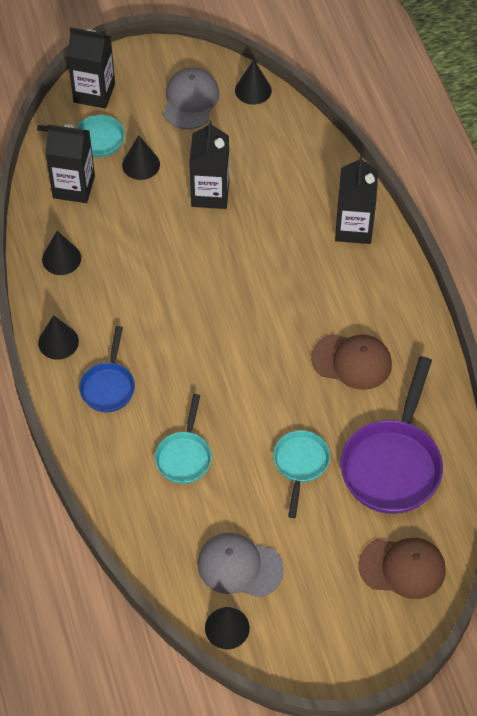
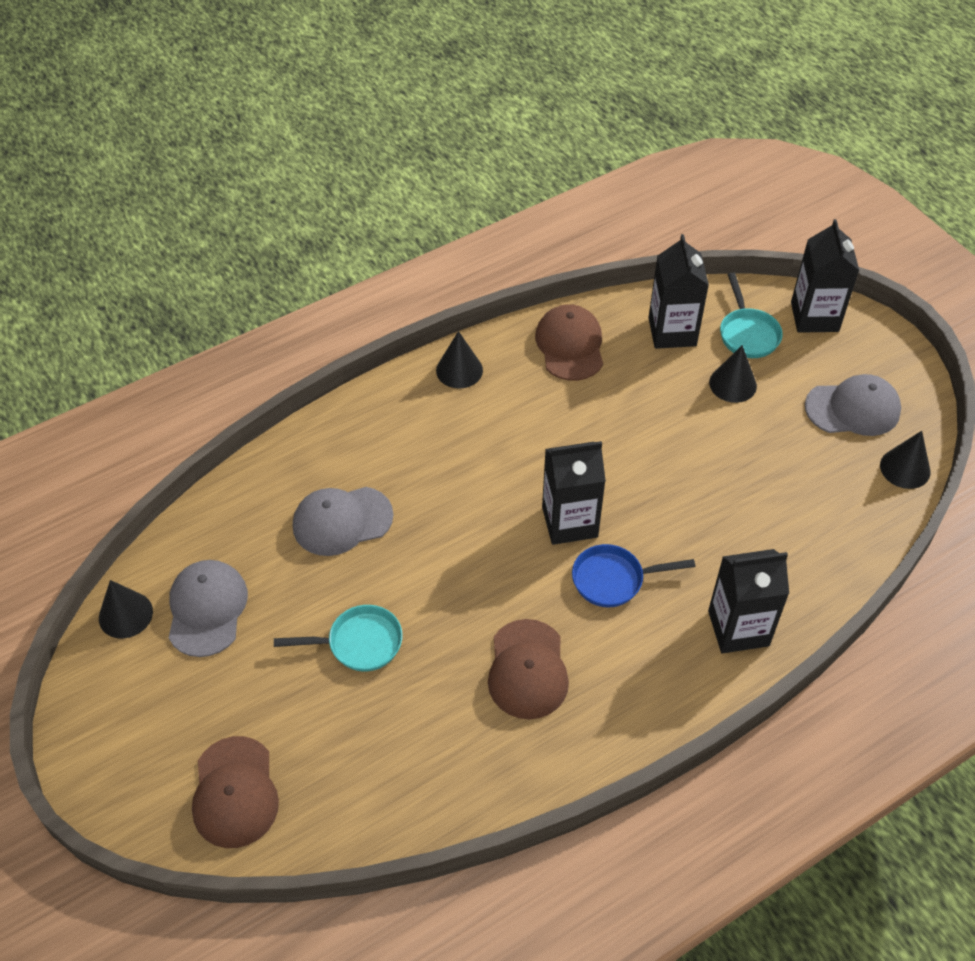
camera: 75 degrees right, 5 degrees down
(61, 258) = (570, 345): black cone -> brown cap
(108, 386) = (415, 428): blue pan -> blue pan (613, 580)
(184, 456) = (342, 521): turquoise pan -> grey cap
(210, 194) = (721, 461): black carton -> black carton (569, 522)
(393, 464) = (385, 750): purple pan -> none

